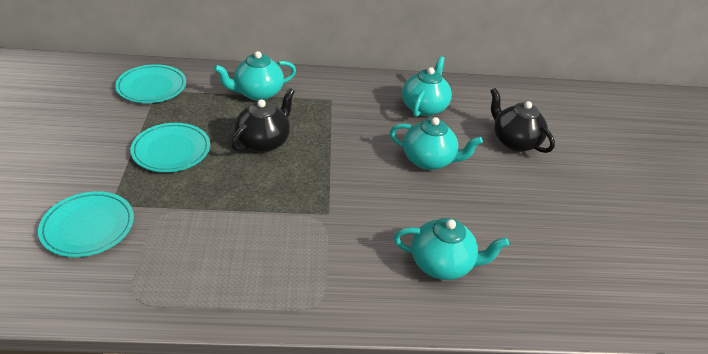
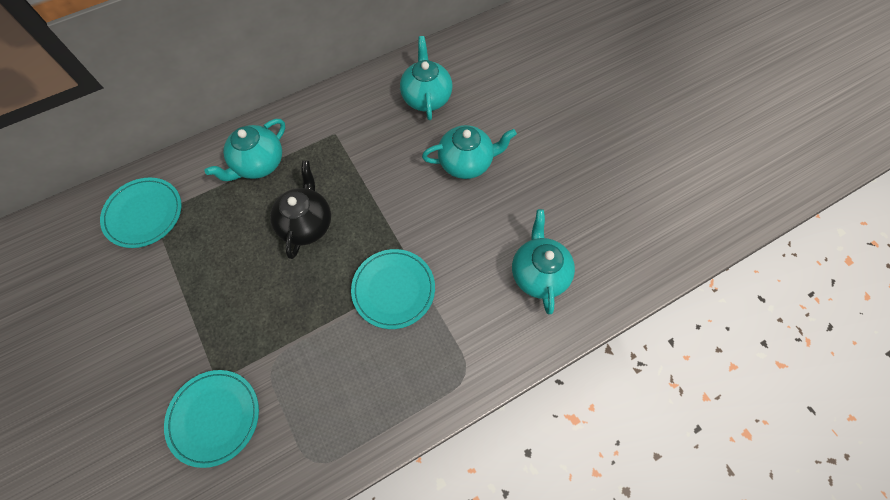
camera: 25 degrees left, 25 degrees up
(171, 150) = (225, 284): turquoise plate -> turquoise plate (393, 289)
(442, 264) = (539, 273): turquoise teapot -> turquoise teapot turned 75 degrees counterclockwise
(514, 141) = (525, 99): black teapot -> none

